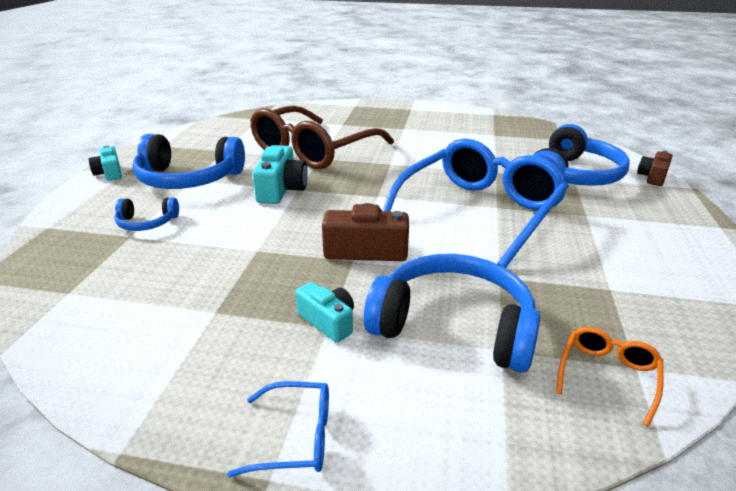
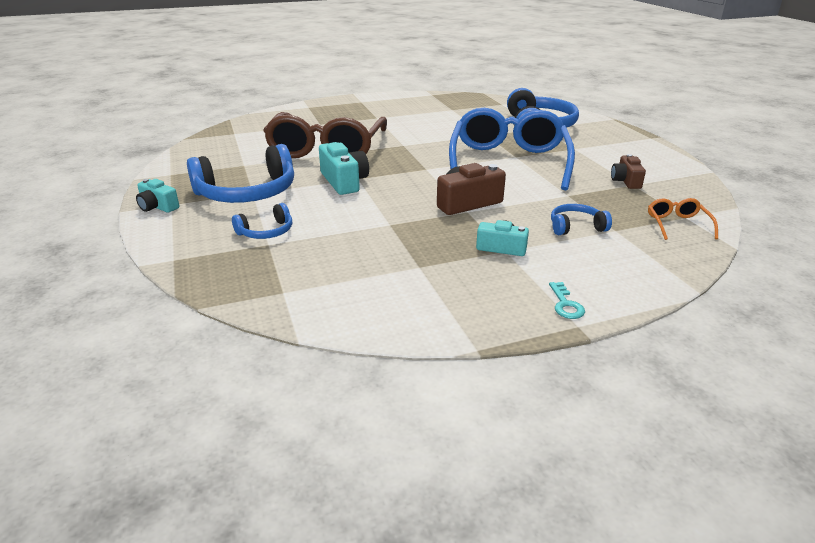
camera: 30 degrees left, 0 degrees up
(296, 437) = (565, 304): blue glasses -> turquoise key
(453, 325) = (576, 227): blue headphones -> blue headphones, size x0.49
(652, 177) = (585, 117): brown camera -> brown camera (626, 181)

